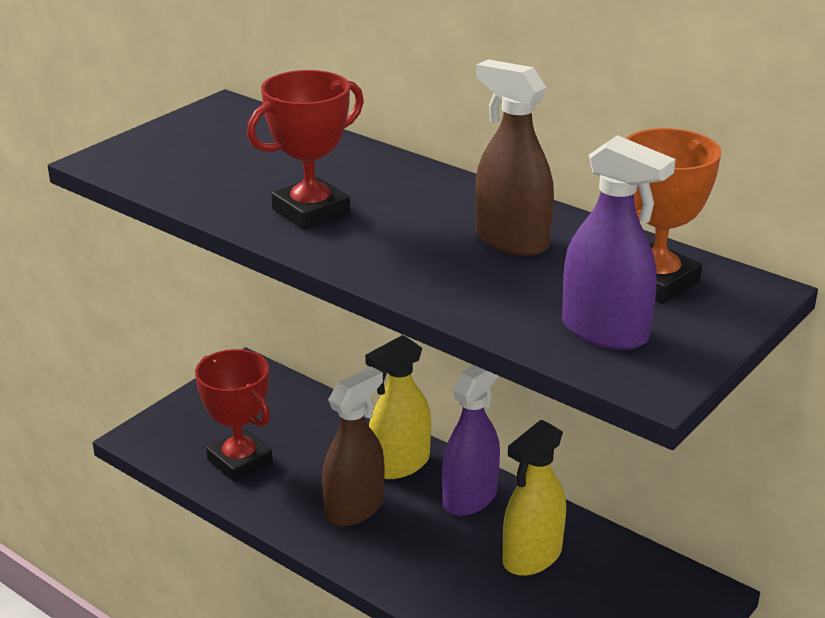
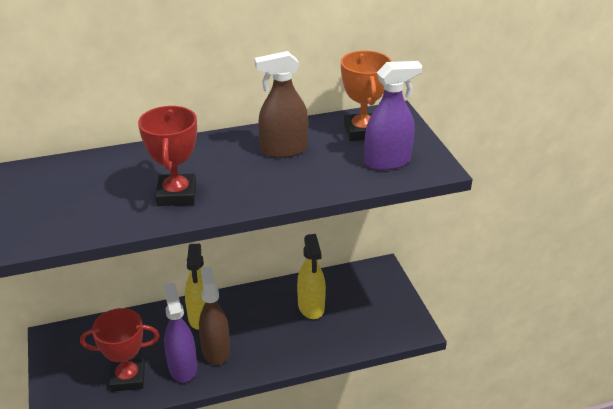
camera: 55 degrees left, 5 degrees up
(470, 497) = (252, 305): purple spray bottle -> purple spray bottle (182, 367)

